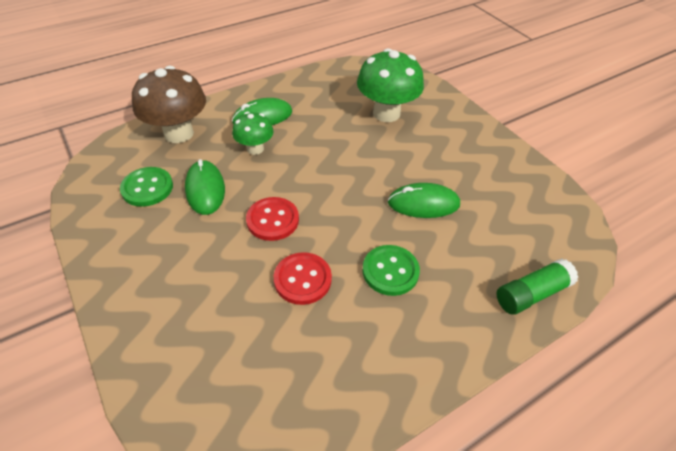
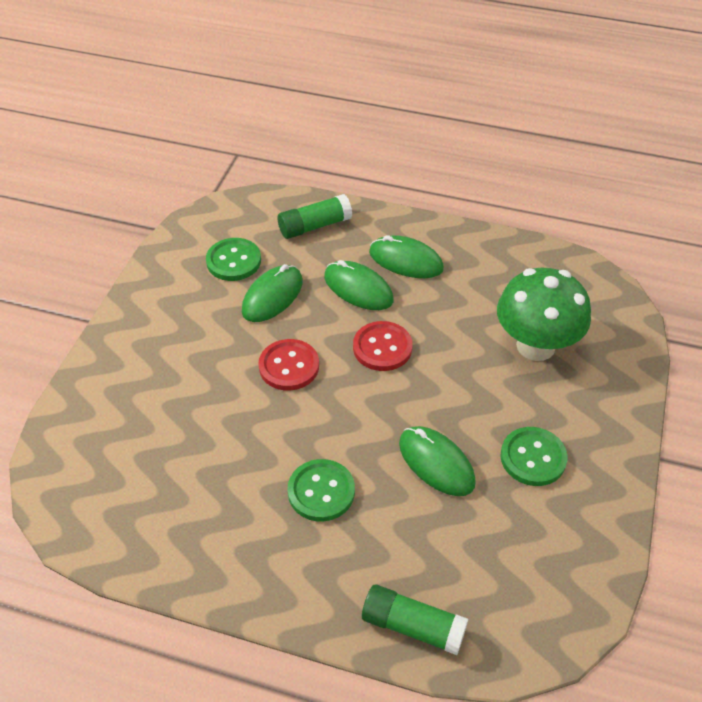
camera: 50 degrees right, 0 degrees up
(179, 133) = (315, 226): brown mushroom -> green glue stick
(255, 149) = (358, 288): green mushroom -> green mouse
(302, 279) = (247, 434): red button -> red button (382, 348)
(459, 164) = (533, 458): none -> green button

